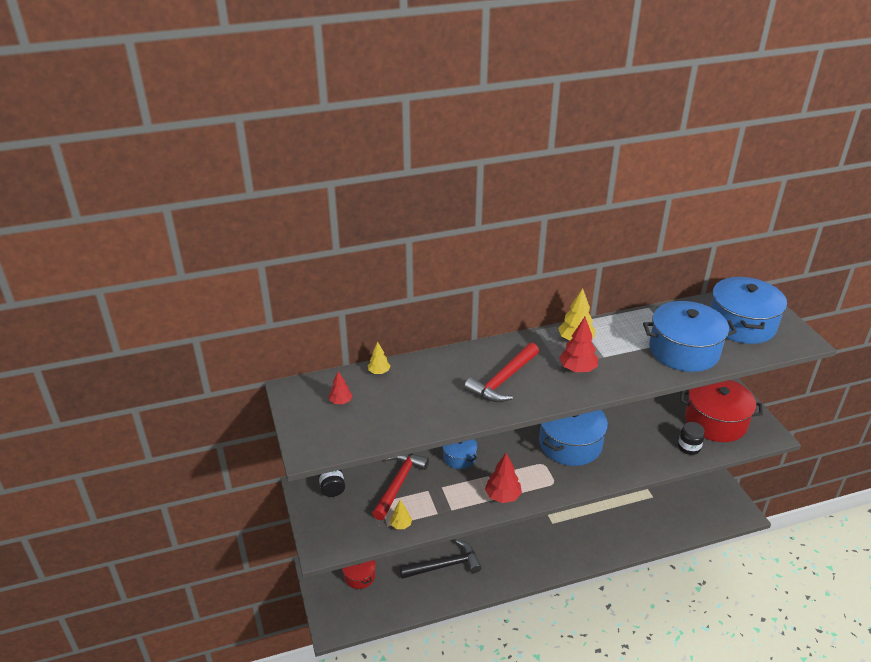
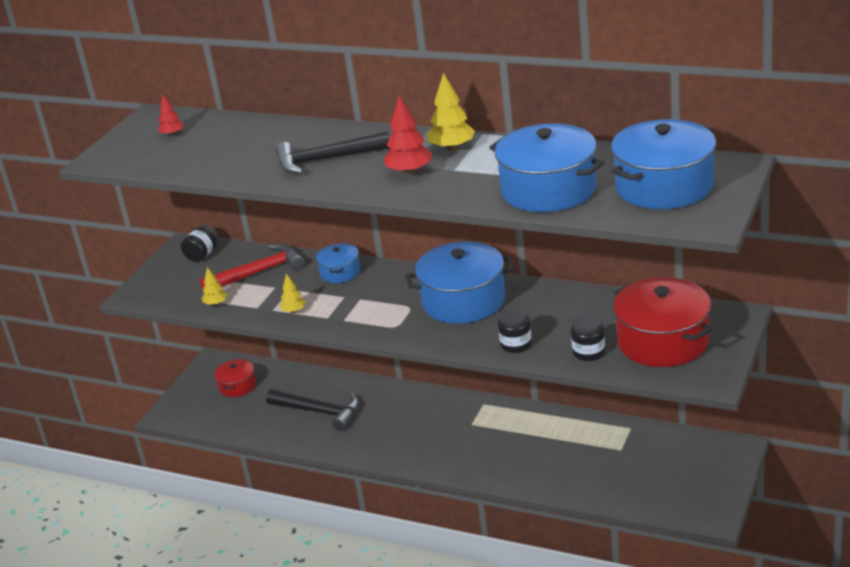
camera: 45 degrees right, 5 degrees down
(379, 372) = (236, 122): yellow tree -> yellow tree (294, 311)
(502, 496) = (332, 318): red tree -> none
(503, 380) = (325, 160): red hammer -> black hammer
(643, 461) = (516, 344): none -> black jar

